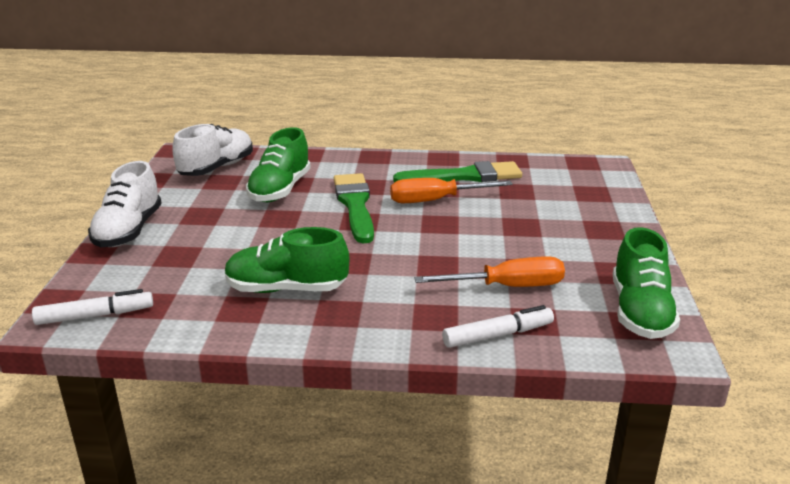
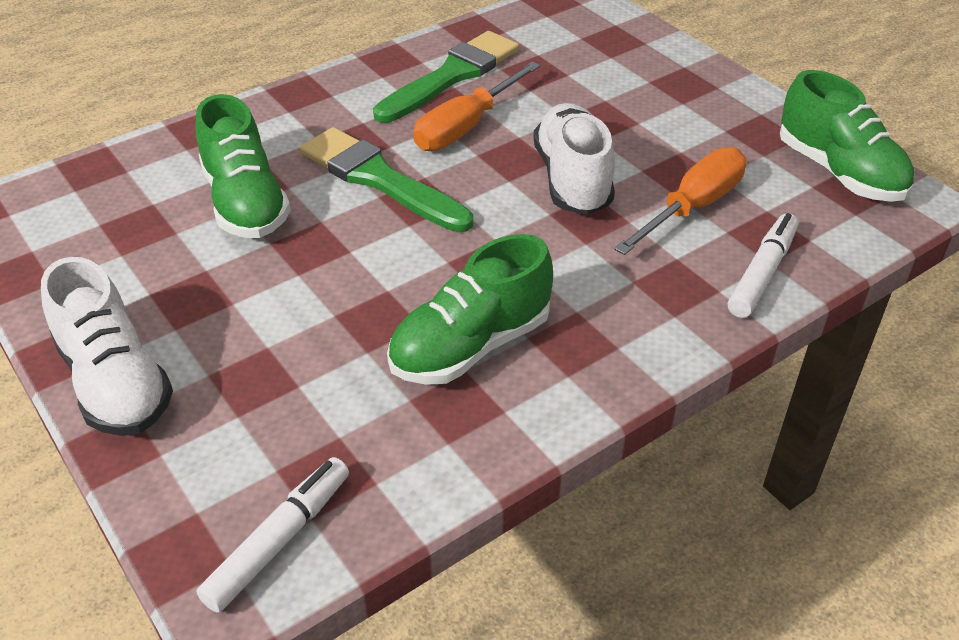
camera: 40 degrees left, 15 degrees up
(217, 168) = (95, 210): white shoe -> white shoe (572, 179)

